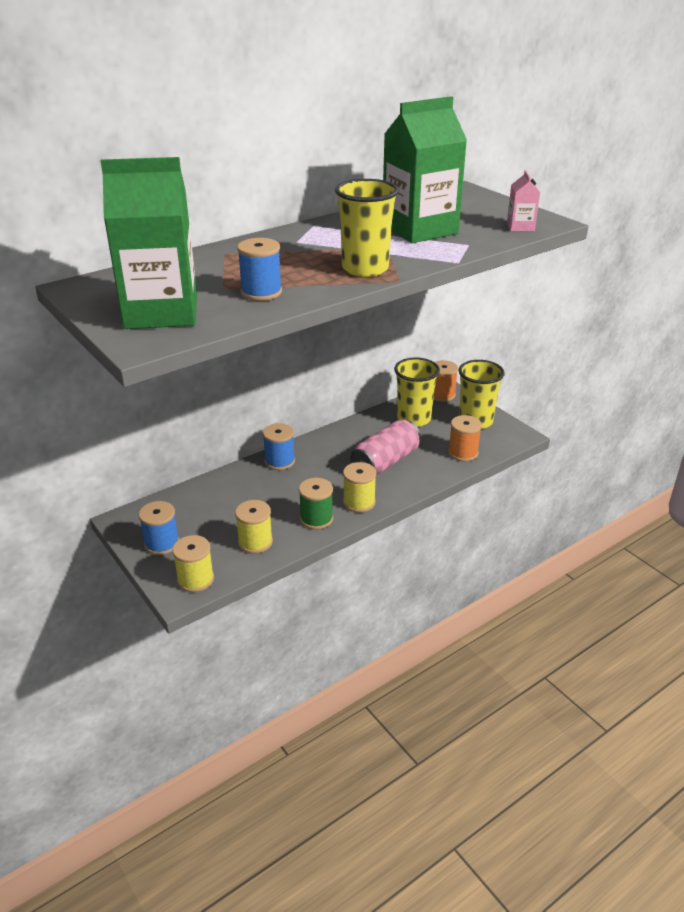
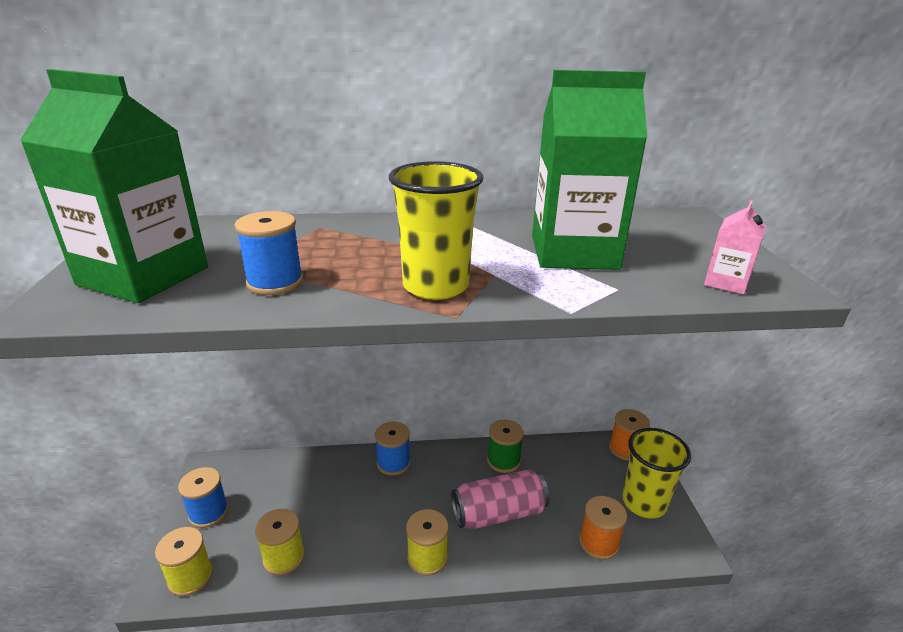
camera: 30 degrees right, 5 degrees down
(316, 519) = (366, 557): green spool -> green spool (503, 460)
(414, 419) = (571, 468): yellow cup -> none

